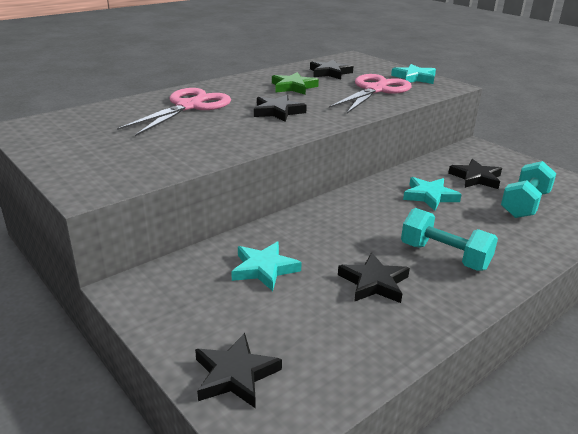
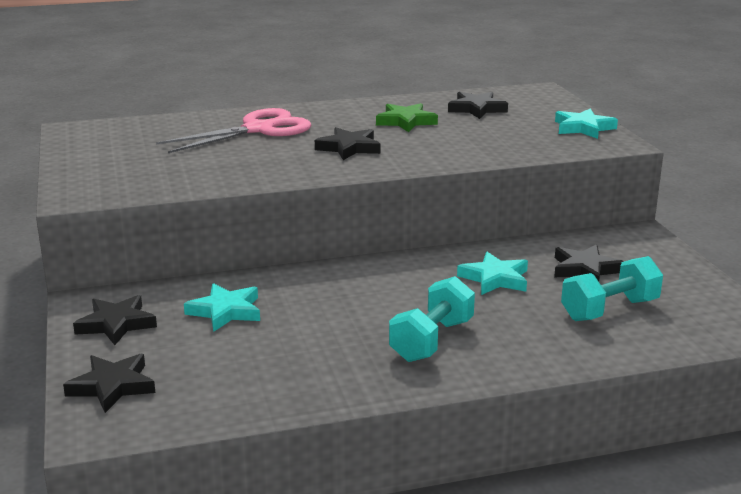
camera: 25 degrees right, 5 degrees down
(374, 283) = (322, 347): black star -> black star (116, 324)
(375, 90) = (505, 137): pink scissors -> none
(444, 256) = (432, 340): turquoise dumbbell -> turquoise dumbbell turned 60 degrees clockwise

